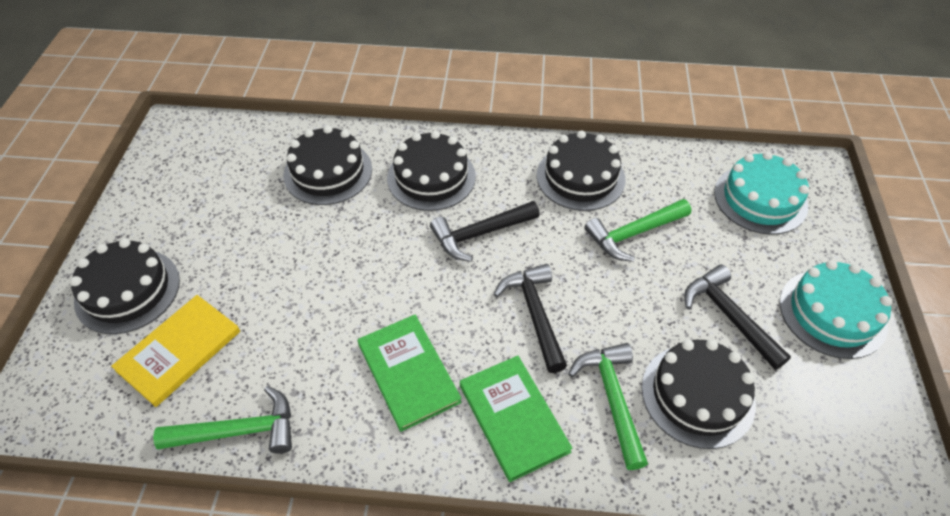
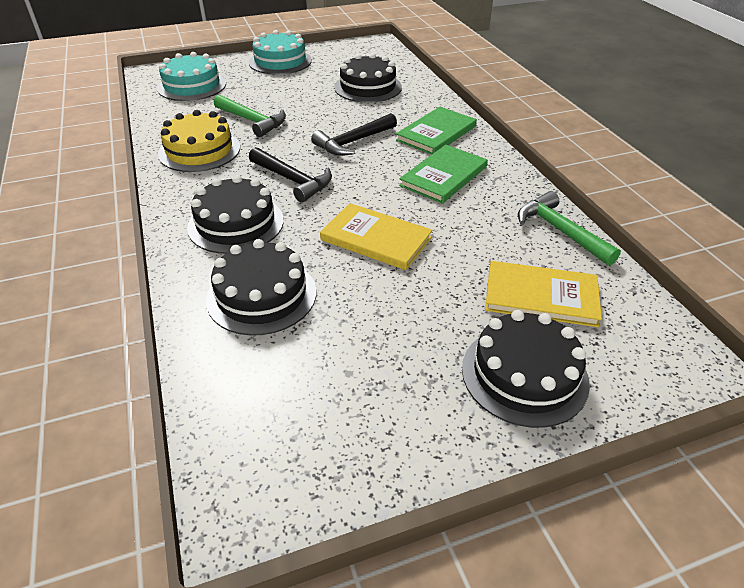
camera: 115 degrees left, 10 degrees down
(342, 264) = (376, 239): none -> yellow book
(580, 177) = (199, 150): black cake -> yellow cake
(612, 399) = (393, 108): green hammer -> none
(728, 316) = (304, 85): black hammer -> none

